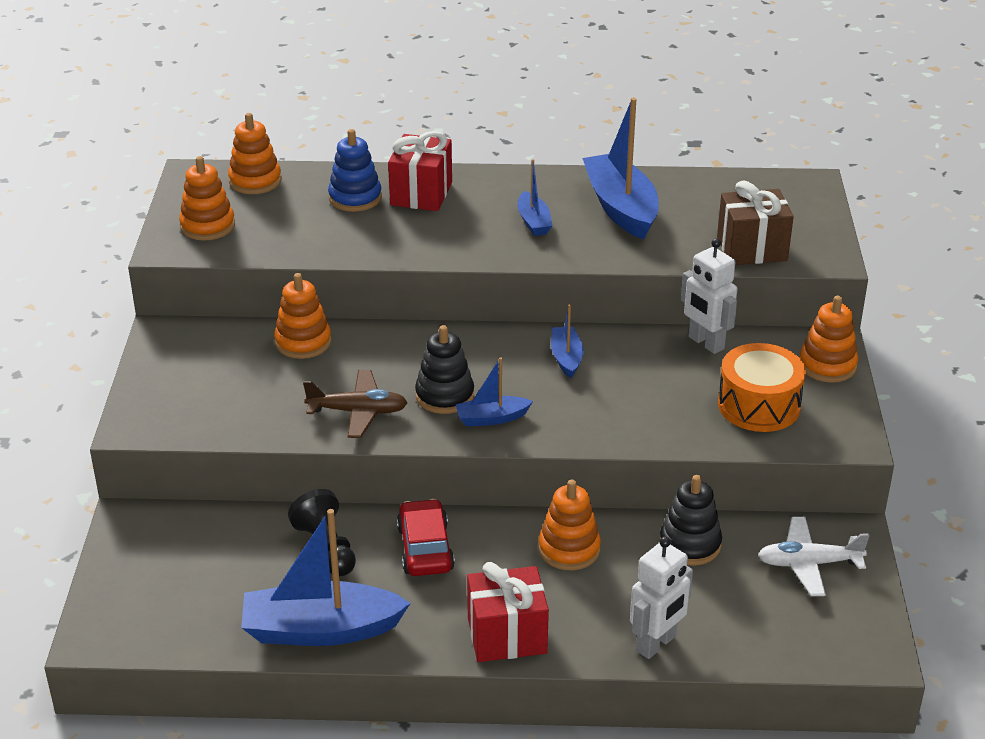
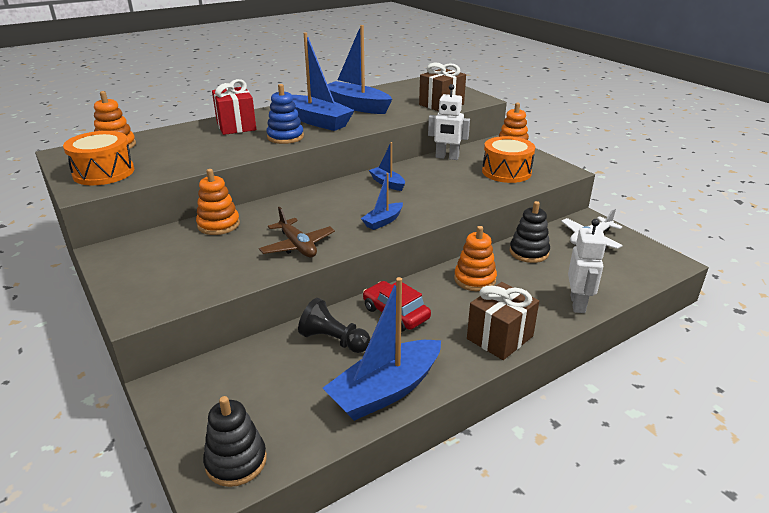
camera: 35 degrees left, 5 degrees down
(207, 226) = (104, 172): orange stacking toy -> orange drum
(355, 198) = (196, 137): blue stacking toy -> blue stacking toy (285, 137)
(358, 412) = (297, 246): brown plane -> brown plane turned 90 degrees clockwise
(444, 396) = (342, 220): black stacking toy -> black stacking toy (236, 461)
(507, 635) = (499, 337): red gift -> brown gift
(533, 222) = (317, 121): blue boat -> blue boat, size x1.96

